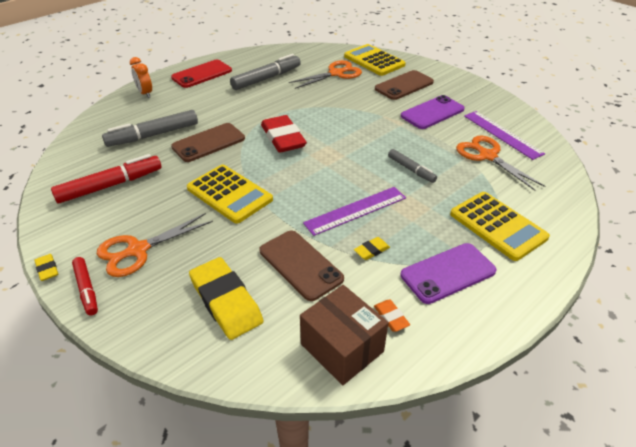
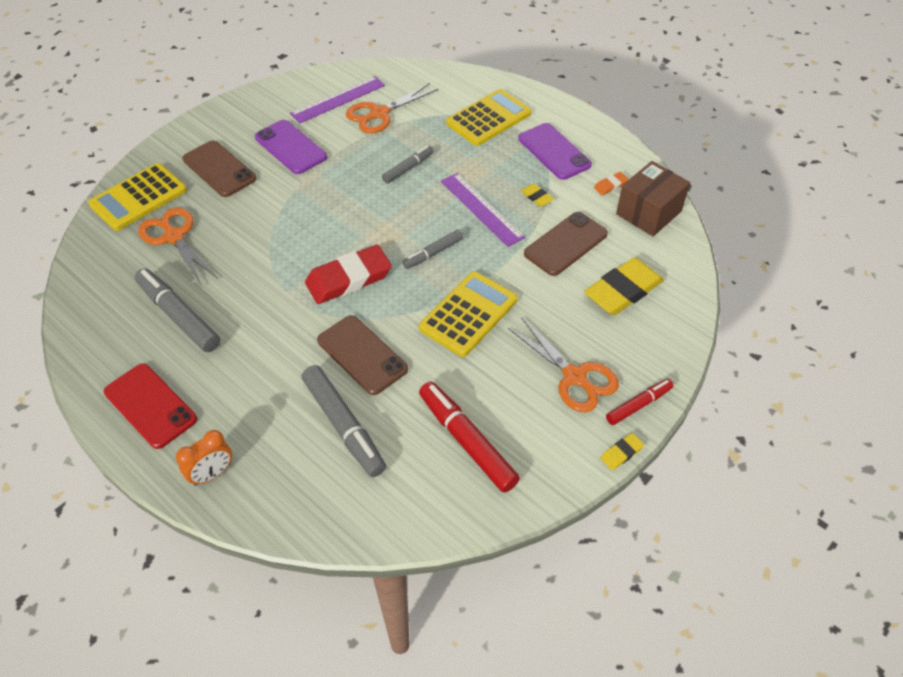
camera: 95 degrees left, 10 degrees up
(302, 179) = (433, 253): none -> grey marker

